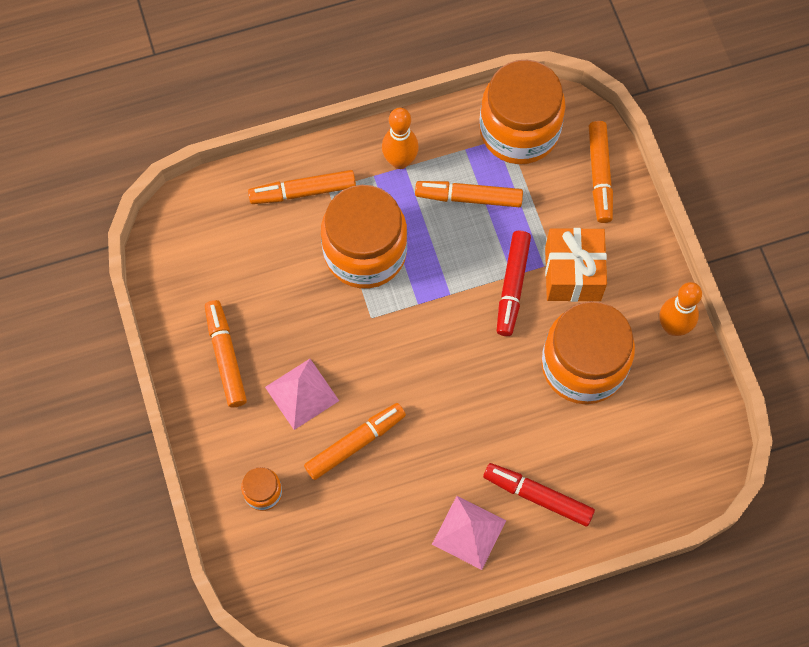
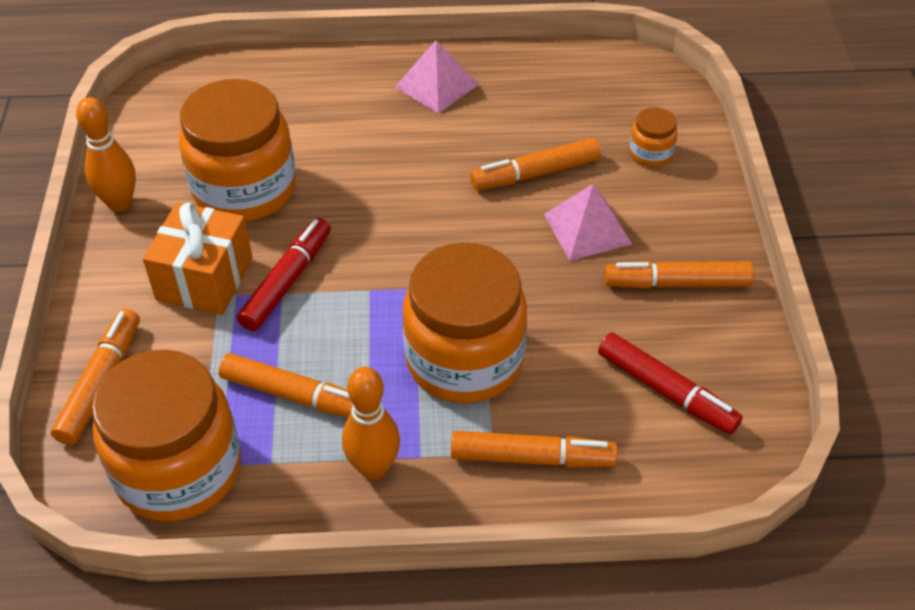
camera: 165 degrees left, 20 degrees down
(226, 356) = (676, 283): orange marker -> orange marker turned 90 degrees clockwise
(538, 496) = (353, 97): red marker -> red marker (666, 391)

